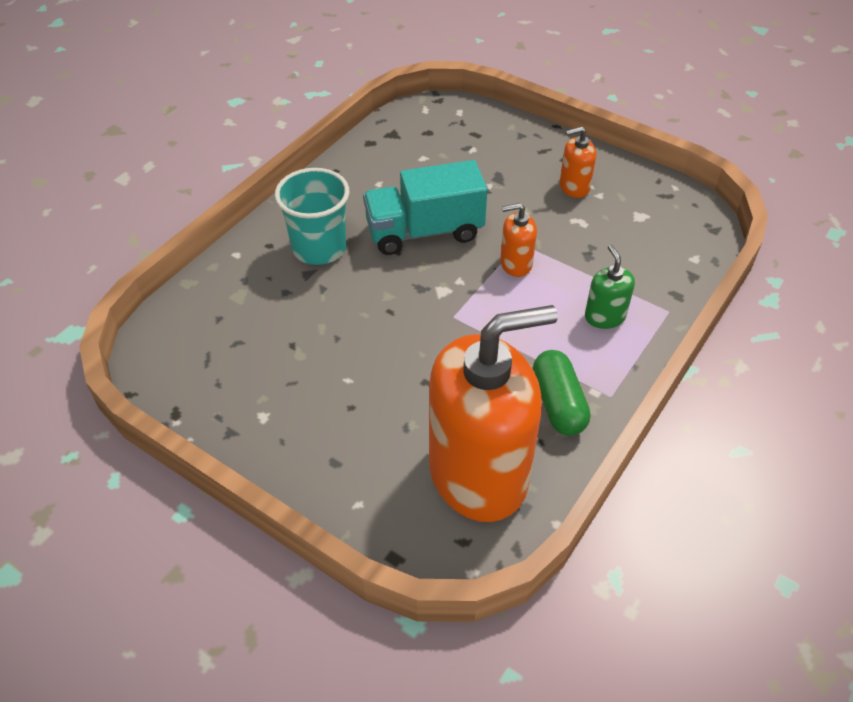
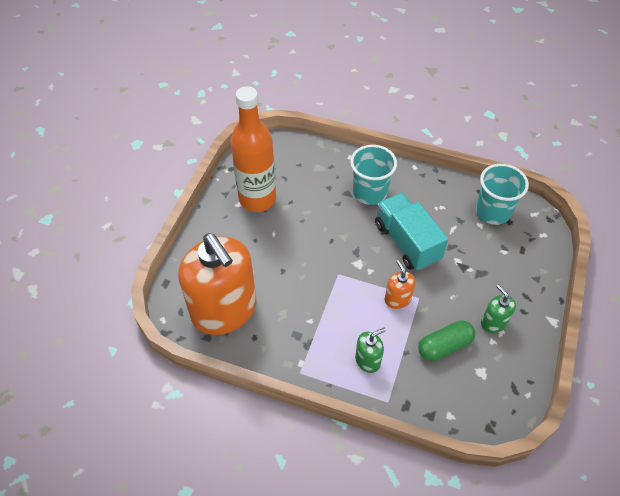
camera: 75 degrees right, 5 degrees up
(265, 388) = (257, 199): none -> orange bottle
(407, 141) = (492, 212): none -> turquoise cup
(558, 403) = (285, 343): green capsule -> green capsule (444, 346)
(574, 187) = (493, 323): orange soap dispenser -> green soap dispenser

